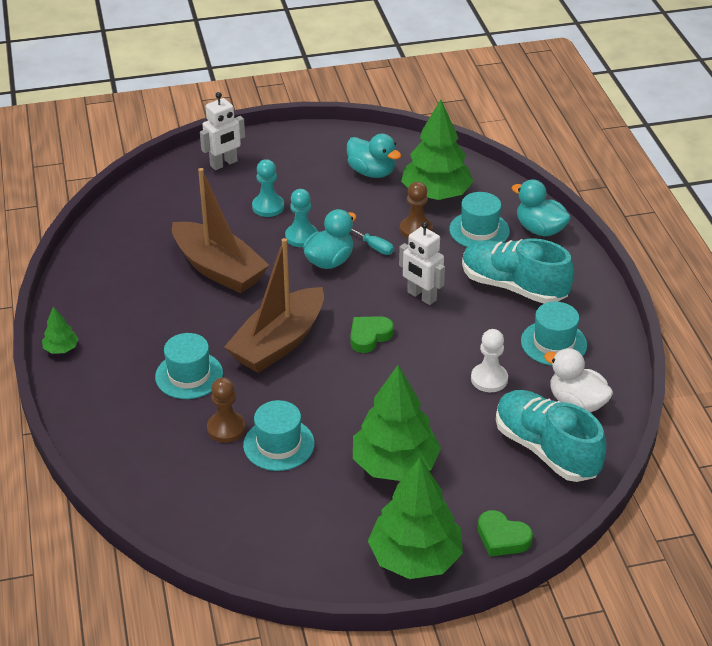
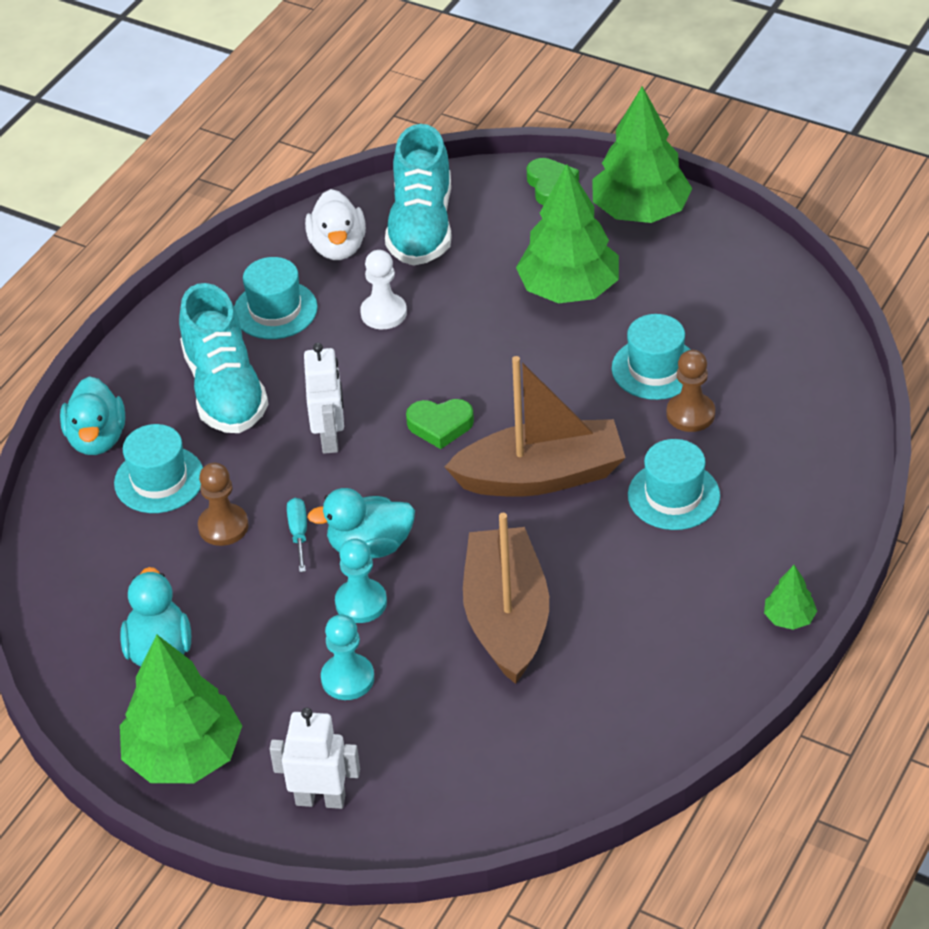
camera: 135 degrees left, 5 degrees up
(436, 194) = (134, 562): green tree -> green tree (184, 755)

